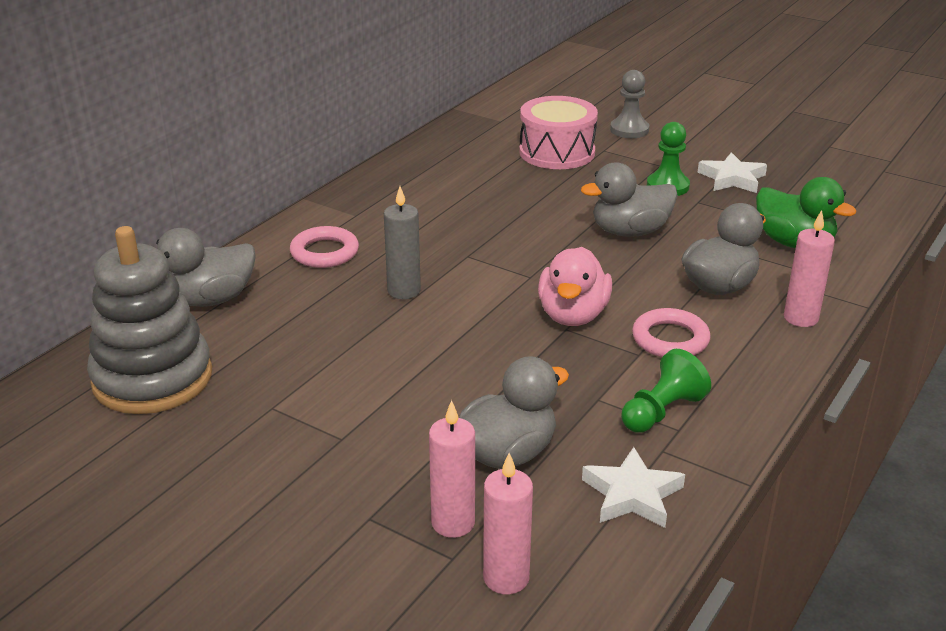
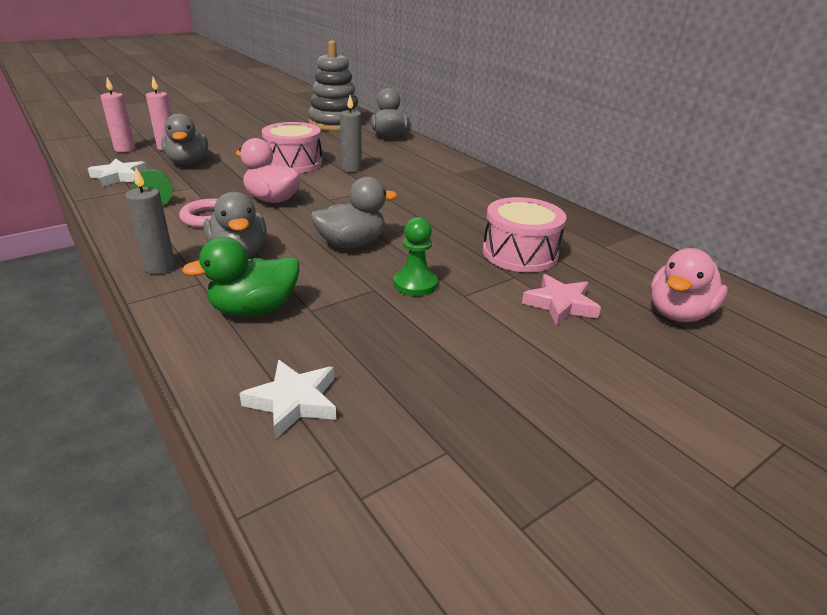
camera: 110 degrees right, 0 degrees up
(324, 252) = (414, 160): pink ring -> none
(420, 347) = (294, 163): none -> pink drum
(593, 93) = (678, 313): none -> pink duck
(629, 130) = (560, 304): grey pawn -> pink star
(629, 232) = (351, 244): grey duck -> grey duck turned 60 degrees clockwise
(732, 178) = (405, 325): white star -> white star (293, 401)
(800, 318) = (160, 267): pink candle -> grey candle

